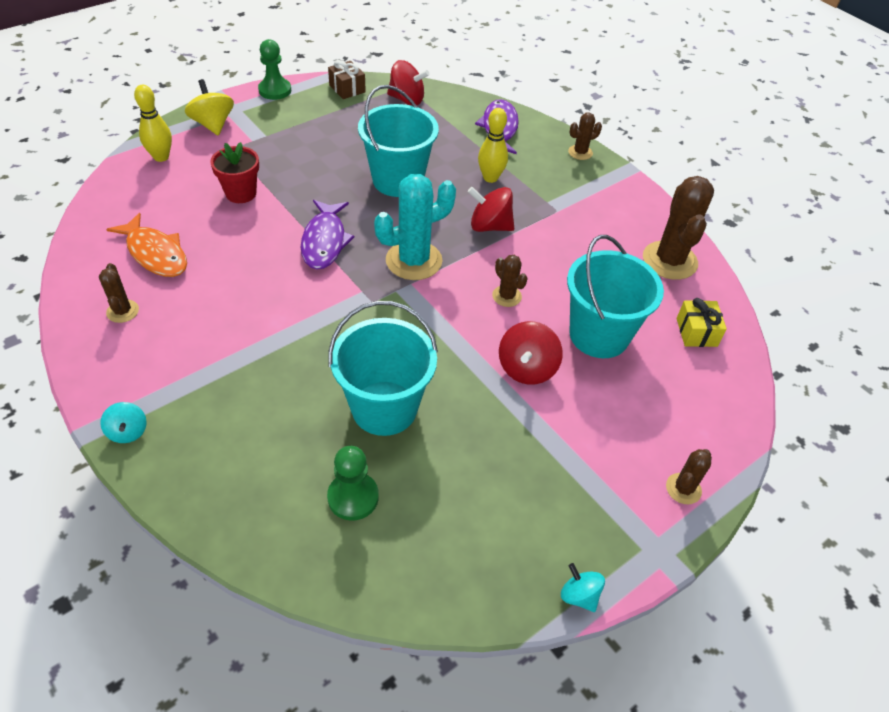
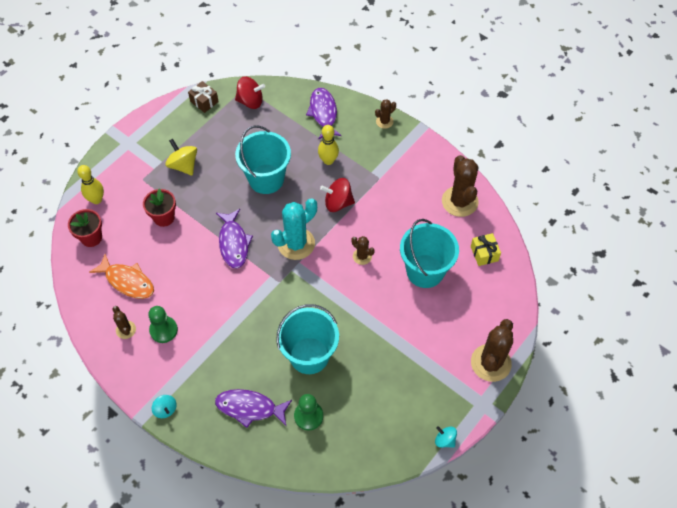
camera: 10 degrees left, 10 degrees up
(132, 195) = (91, 237): none -> red flower pot
(213, 124) = (120, 161): yellow spinning top -> yellow spinning top (183, 165)
(262, 461) = (250, 408): none -> purple fish
(275, 90) = (152, 116): green pawn -> green pawn (163, 330)
(527, 368) = (386, 306): red spinning top -> none
(683, 489) = (490, 363): brown cactus -> brown cactus, size x1.97

